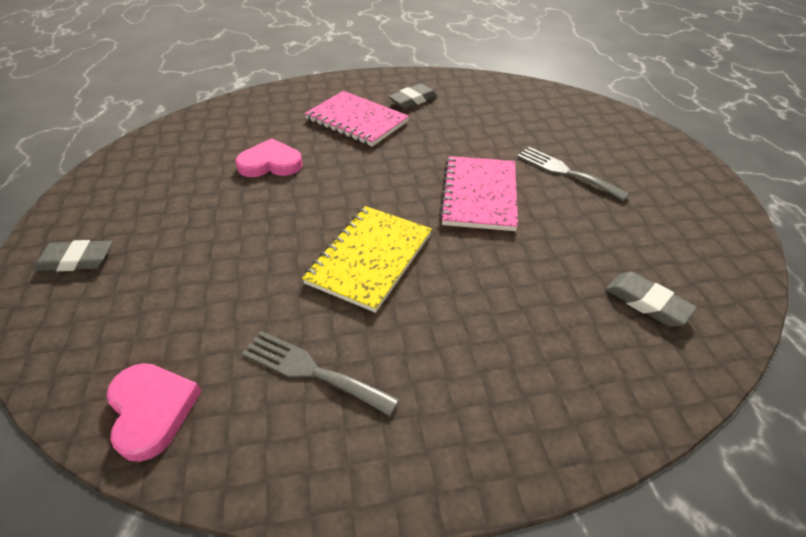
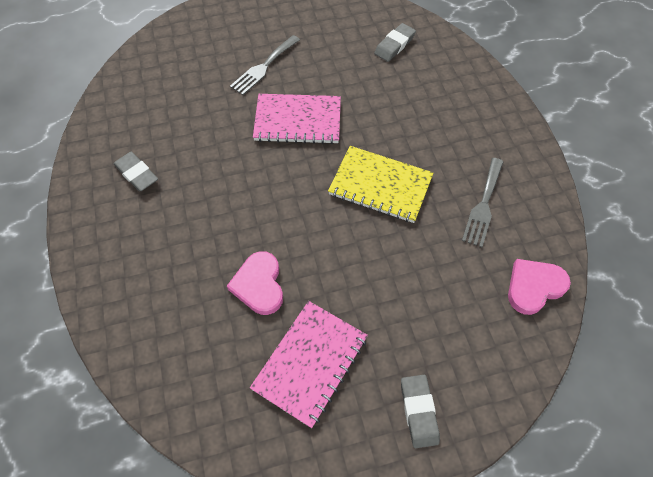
camera: 95 degrees left, 15 degrees up
(357, 121) = (177, 220): pink notebook -> pink notebook (310, 363)

